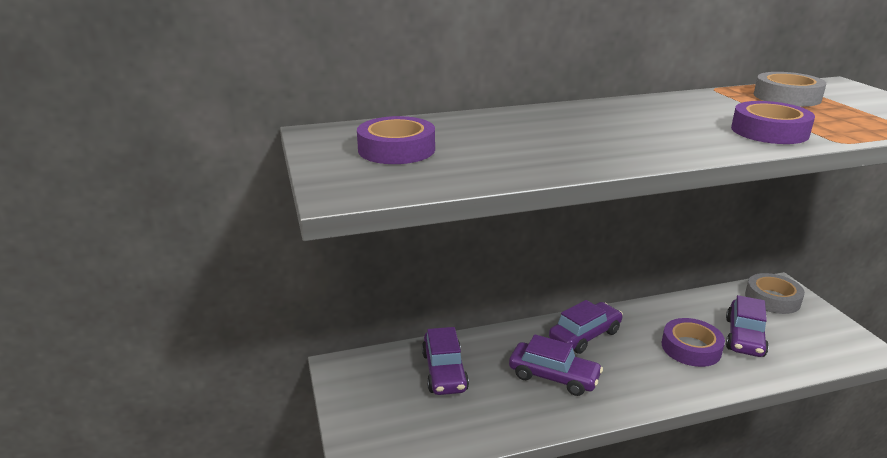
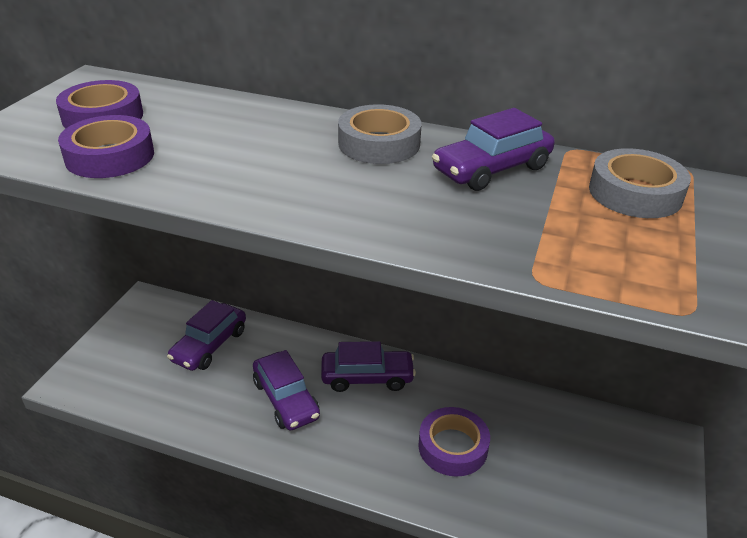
camera: 35 degrees right, 10 degrees up
(744, 337) = (529, 469): purple car -> purple car (491, 169)
(769, 131) = (482, 229): purple tape -> purple tape (110, 156)
(772, 299) = (632, 448): grey tape -> grey tape (379, 143)

